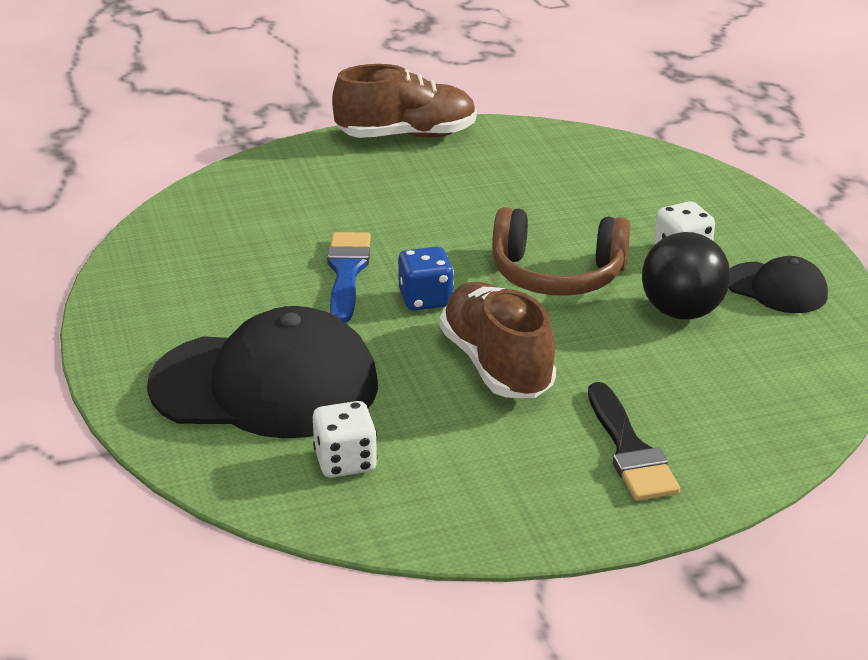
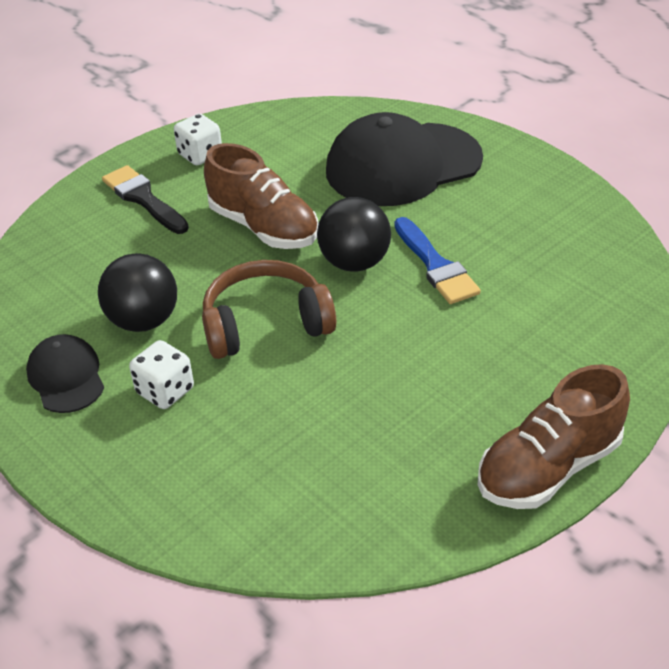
camera: 155 degrees right, 10 degrees up
(345, 462) = (312, 139): white dice -> white dice (200, 155)
(425, 299) = (354, 262): blue dice -> black ball
(776, 288) = (66, 377): black cap -> black cap turned 60 degrees clockwise

